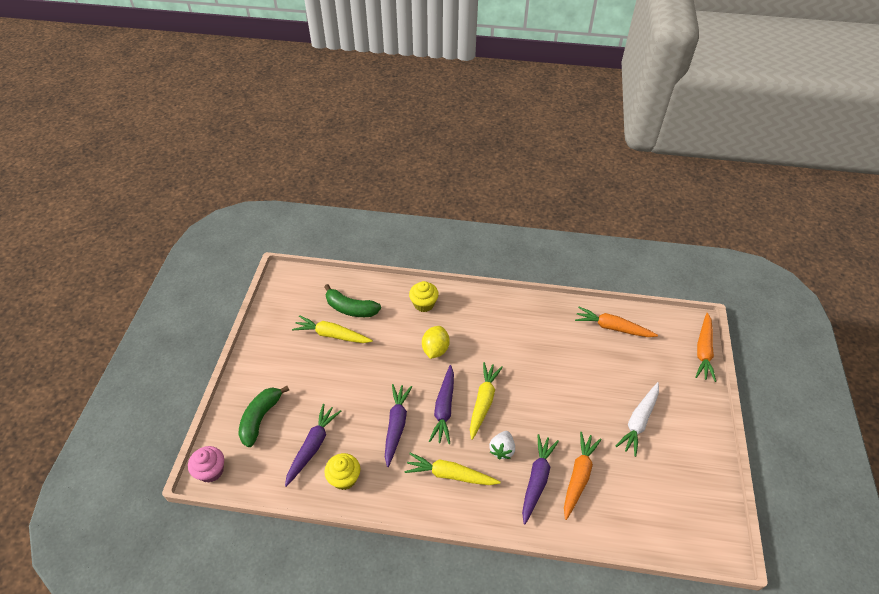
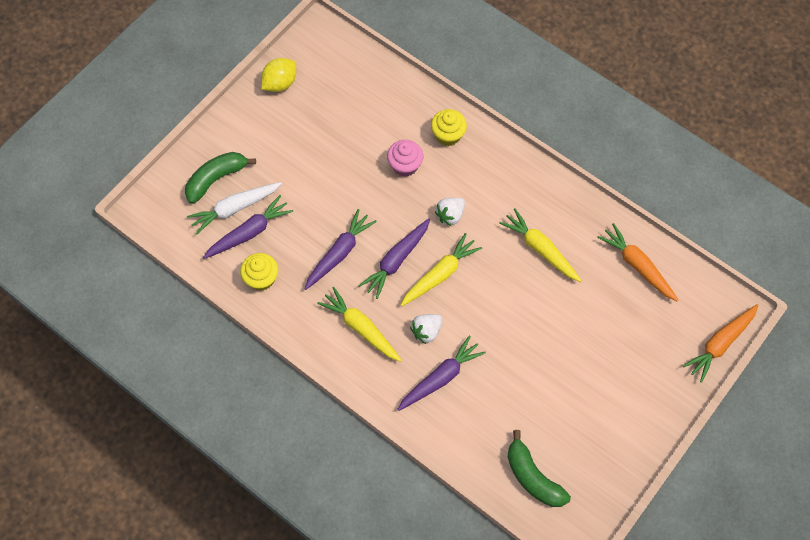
camera: 30 degrees right, 15 degrees up
(211, 471) = (147, 208): pink cupcake -> pink cupcake (405, 165)
(332, 335) = (331, 124): yellow carrot -> yellow carrot (540, 249)
(351, 308) = (368, 103): green banana -> green banana (533, 477)
(435, 349) = (427, 193): yellow lemon -> yellow lemon (280, 83)
(462, 356) = (450, 215): none -> white strawberry
(578, 476) = (483, 397): orange carrot -> none
(639, 421) = (586, 378): white carrot -> white carrot (235, 208)

